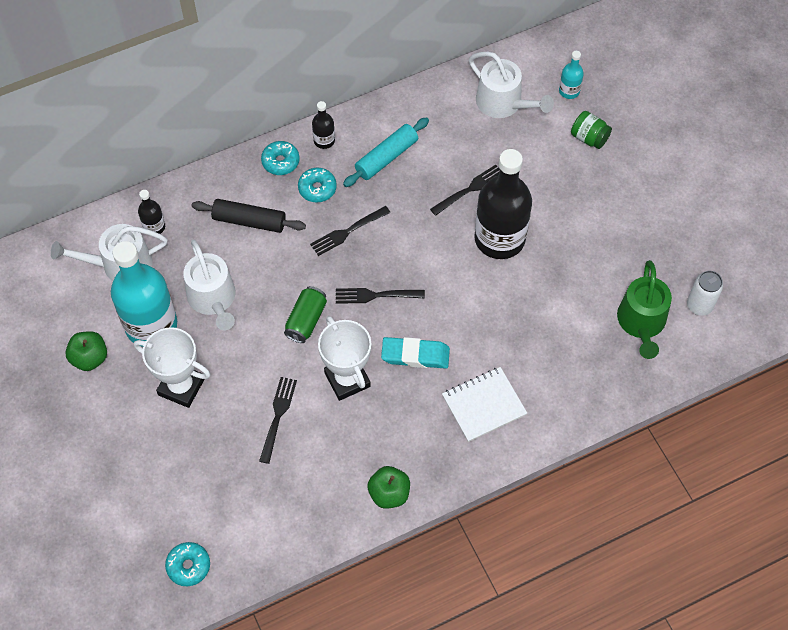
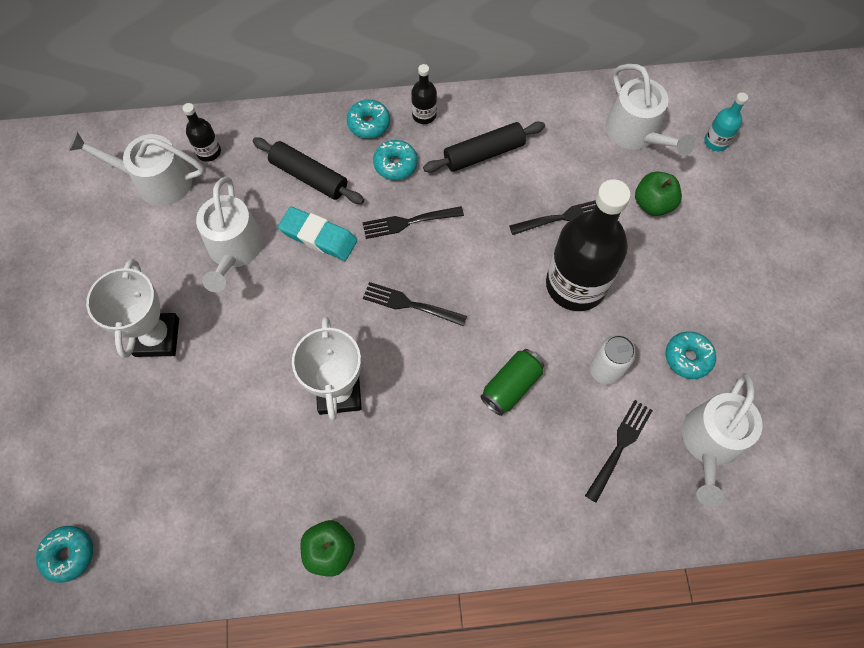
camera: 20 degrees right, 5 degrees up
(90, 358) = (78, 272): green apple -> green apple (653, 204)
(151, 325) = (157, 257): turquoise bottle -> none
(181, 387) = (157, 337): white trophy -> white trophy turned 45 degrees clockwise
(278, 417) = (244, 409): black fork -> black fork (619, 447)
(306, 320) = (322, 307): green can -> green can (511, 386)
(386, 157) = (484, 154): turquoise rolling pin -> black rolling pin
(415, 355) = (427, 390): turquoise eraser -> turquoise eraser (318, 236)
(484, 405) = (483, 480): white notebook -> none
(589, 138) = (721, 201): green jar -> none
(604, 266) = (688, 358): none -> turquoise donut
(641, 322) = (710, 443): green watering can -> white watering can
(699, 305) = (789, 446): white can -> white can (605, 371)

